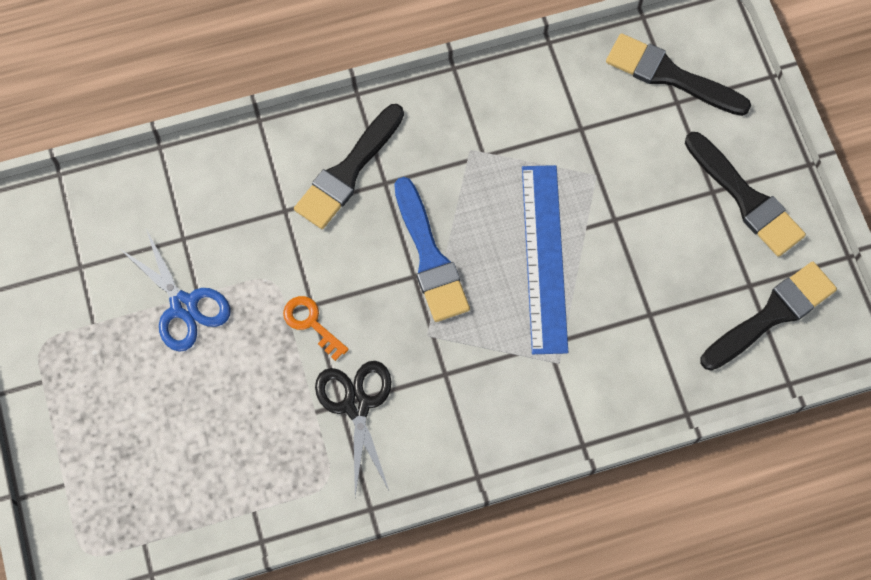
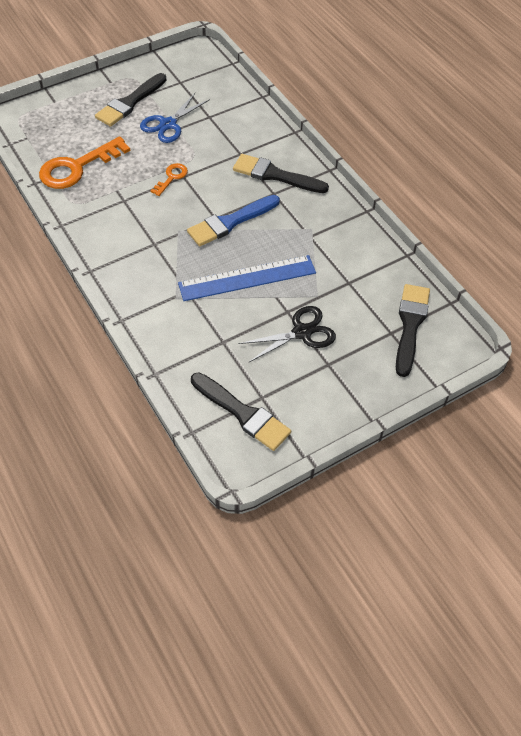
camera: 75 degrees right, 15 degrees down
(245, 467) = (77, 167): none -> orange key
(357, 405) = (125, 207): black scissors -> black scissors (302, 332)
(746, 198) = (329, 384): black brush -> black brush (130, 102)

